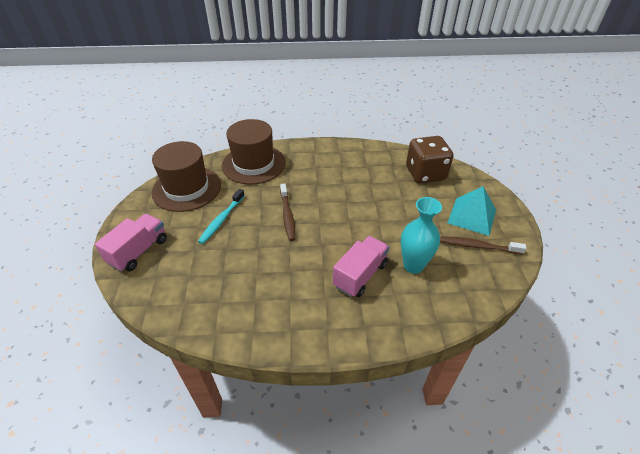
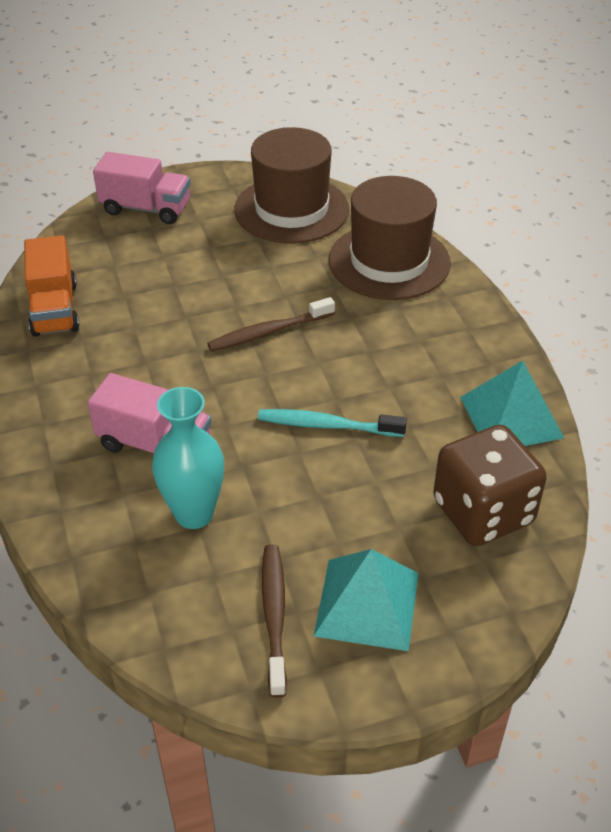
camera: 75 degrees right, 0 degrees up
(218, 312) = (54, 309): none -> orange truck
(221, 220) = (233, 264): turquoise toothbrush -> turquoise toothbrush (327, 425)
(373, 154) = (511, 417): none -> turquoise pyramid

